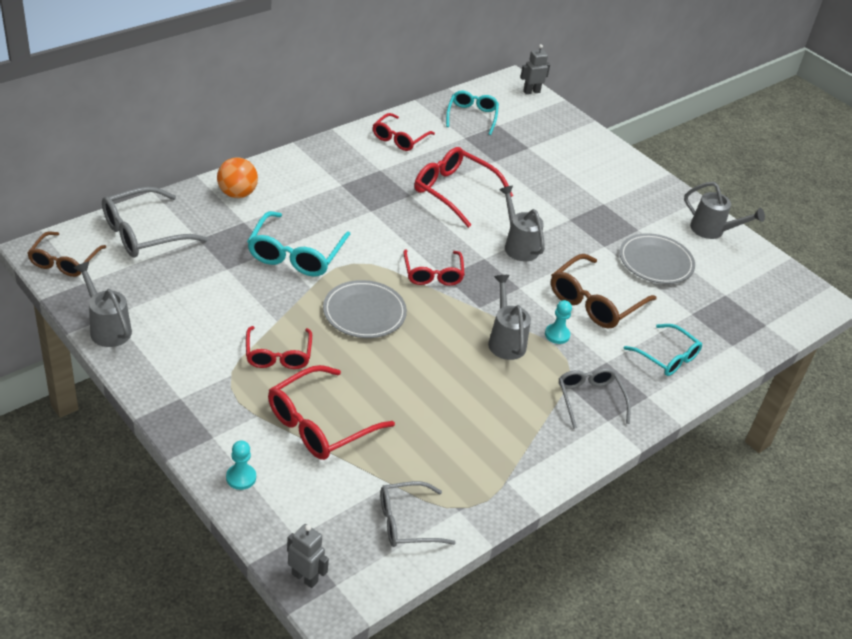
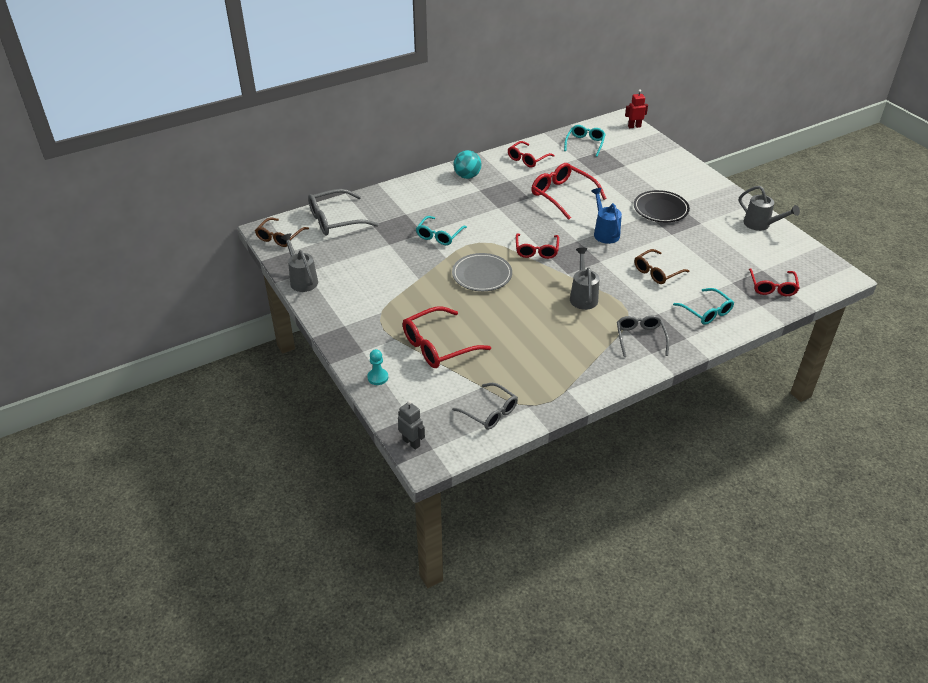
camera: 15 degrees right, 0 degrees up
(237, 194) = (404, 195): orange ball -> none
(278, 355) = (416, 300): red glasses -> red glasses (772, 287)
(296, 254) = (439, 235): turquoise glasses -> turquoise glasses, size x0.67
(321, 164) = (467, 176): none -> turquoise ball
(407, 522) = (489, 412): grey glasses -> grey glasses turned 135 degrees counterclockwise
(518, 246) = (605, 233): grey watering can -> blue watering can
(531, 91) = (634, 126): grey robot -> red robot
(557, 335) = (623, 294): turquoise pawn -> none
(584, 210) = (660, 209): none -> black plate
(595, 301) = (657, 272): brown glasses -> brown glasses, size x0.67
(655, 262) = (710, 246): grey plate -> none

